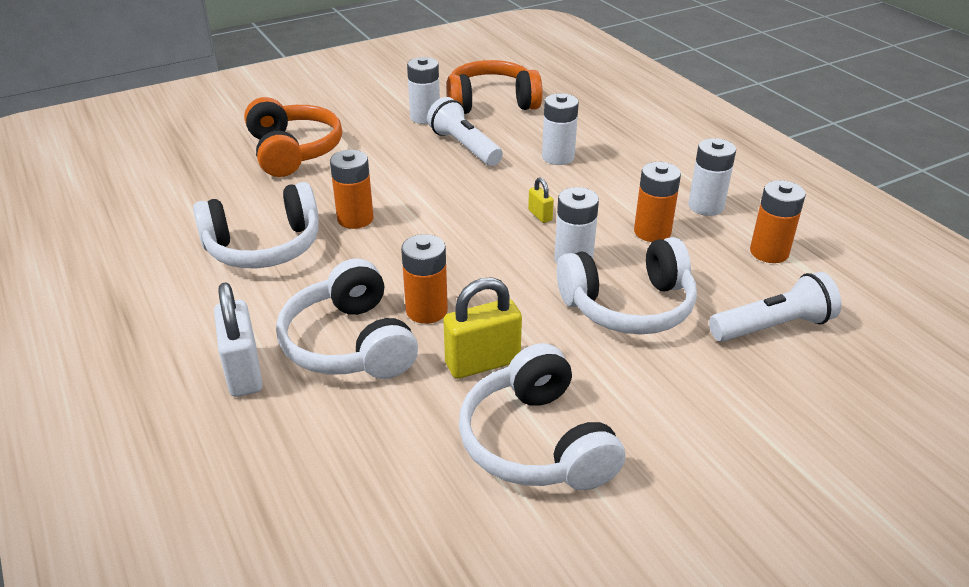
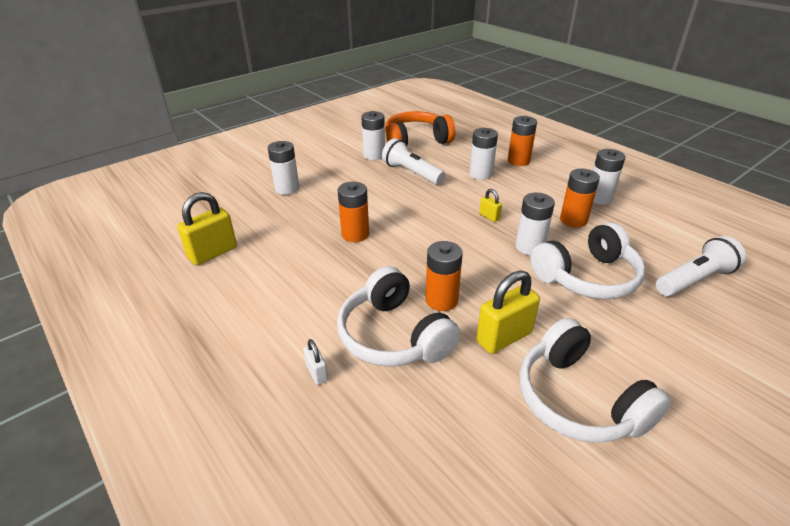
camera: 10 degrees left, 0 degrees up
(174, 222) = (213, 253): none -> yellow padlock
(244, 372) = (317, 373): white padlock -> white padlock, size x0.50
(264, 247) = (293, 264): white headphones -> none
(293, 151) = (287, 188): orange headphones -> white battery
(769, 252) = (659, 225): orange battery -> orange battery (518, 161)

